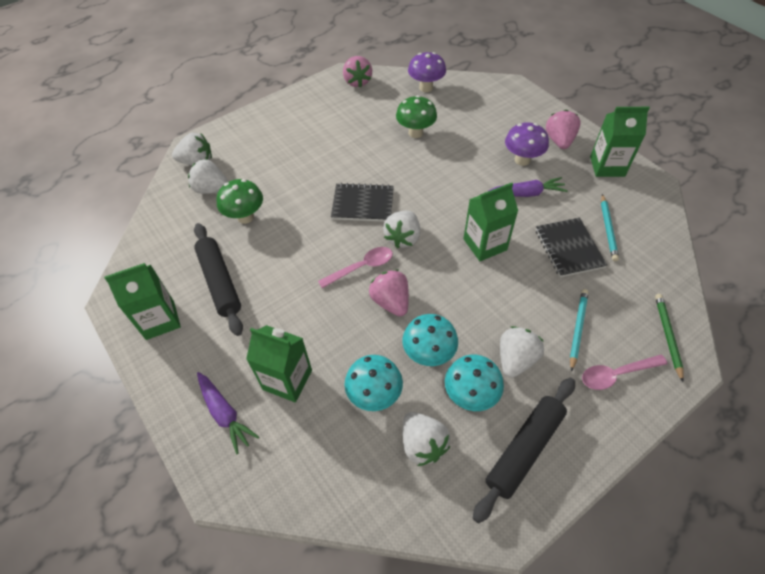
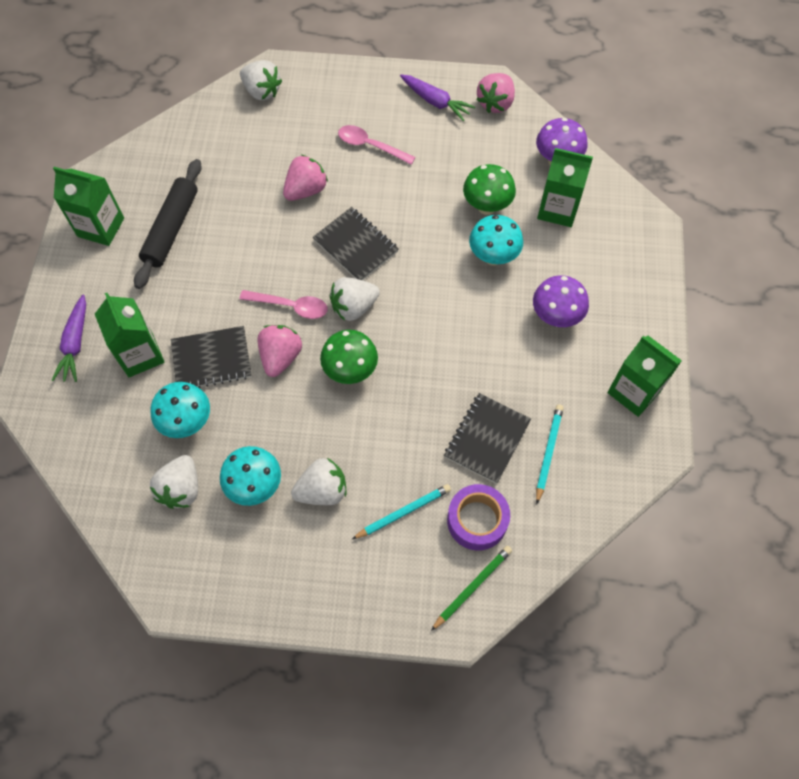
camera: 40 degrees right, 10 degrees up
(212, 189) = (247, 131): white strawberry -> none
(245, 217) = (247, 181): green mushroom -> green mushroom (350, 370)
(345, 341) = (212, 360): none -> black notebook
(428, 354) = (261, 426): turquoise mushroom -> turquoise mushroom (493, 257)
(485, 244) = (416, 372): green carton -> green carton (558, 209)
(524, 449) = (247, 560): black rolling pin -> none
(527, 193) = (516, 355): purple carrot -> purple carrot (435, 102)
(559, 141) = (620, 326): pink strawberry -> pink strawberry (306, 190)
(608, 229) = (548, 452): turquoise pencil -> turquoise pencil turned 150 degrees clockwise
(616, 374) = (387, 575): pink spoon -> pink spoon (370, 146)
(621, 297) = (477, 520): none -> purple tape

